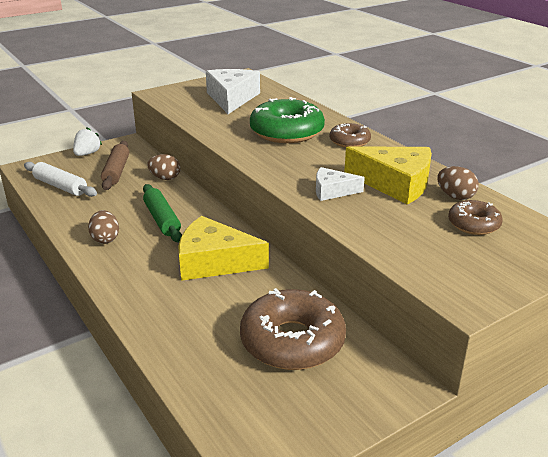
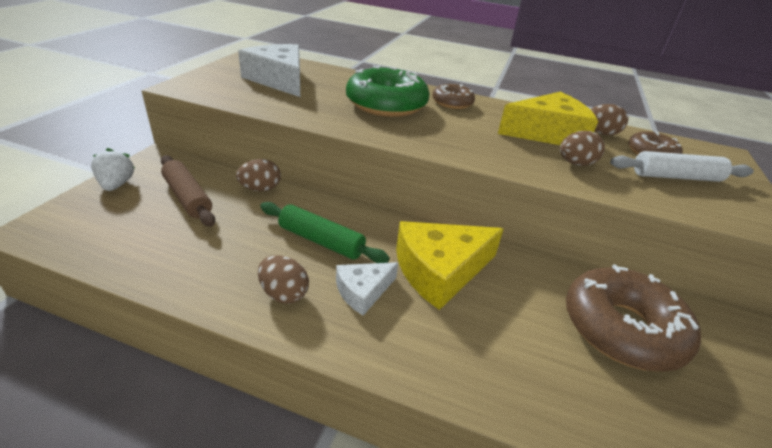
camera: 40 degrees left, 5 degrees up
(60, 186) = (127, 241): white rolling pin -> white rolling pin (676, 177)
(332, 191) = (518, 154): white cheese -> white cheese (363, 291)
(371, 210) = (575, 164): none -> brown egg

